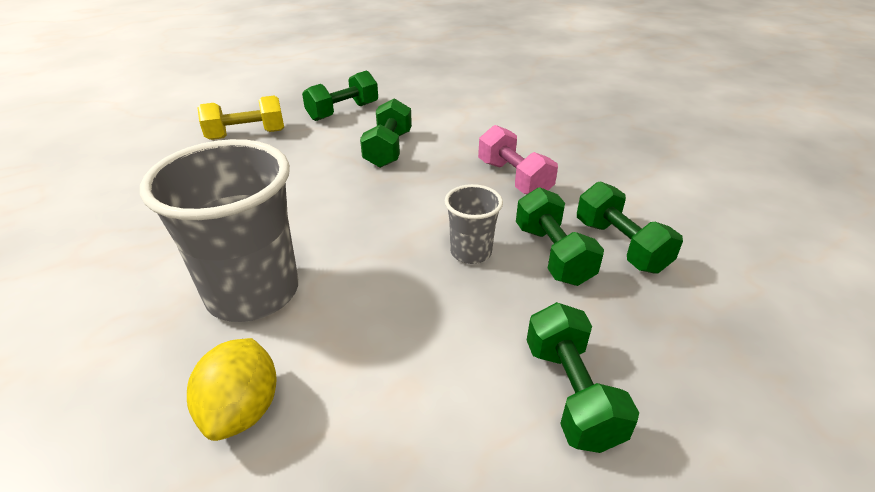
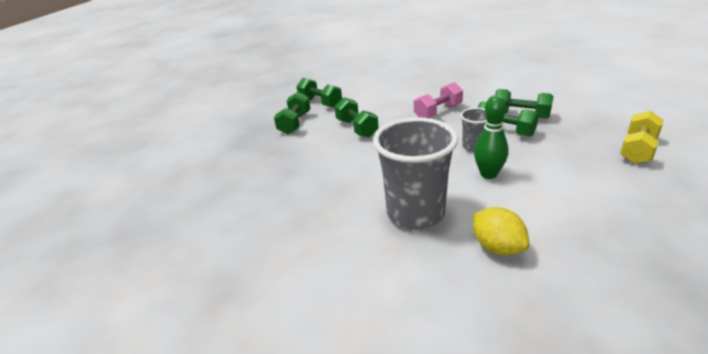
camera: 35 degrees left, 5 degrees down
(246, 135) = (259, 159): yellow dumbbell -> yellow dumbbell (637, 150)
(418, 302) = (488, 174): none -> green bowling pin
(513, 178) = (438, 112): pink dumbbell -> pink dumbbell turned 60 degrees counterclockwise
(571, 393) = (587, 168): green dumbbell -> green dumbbell (320, 103)

